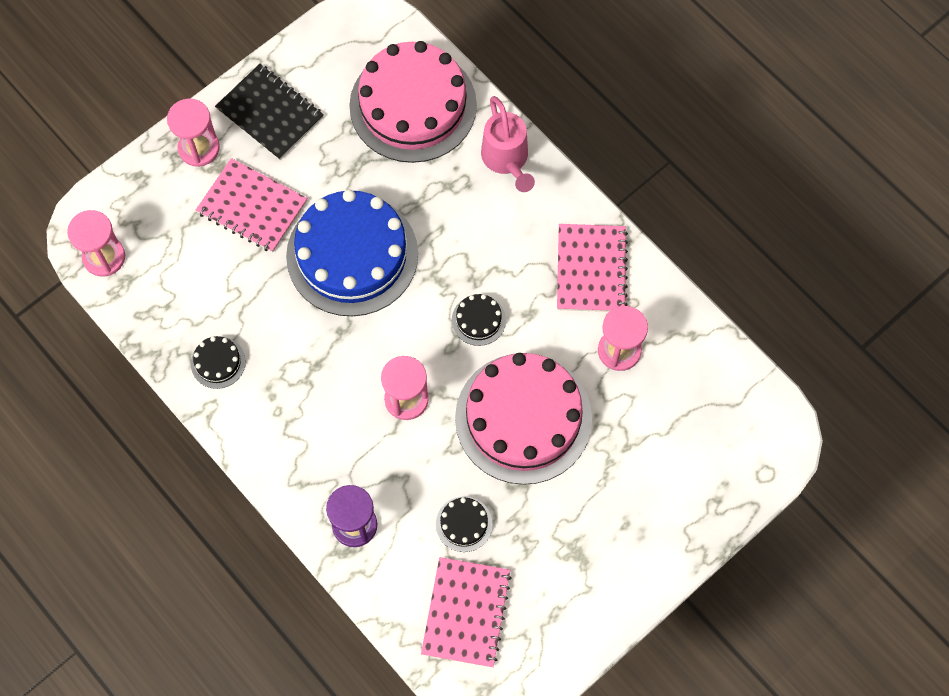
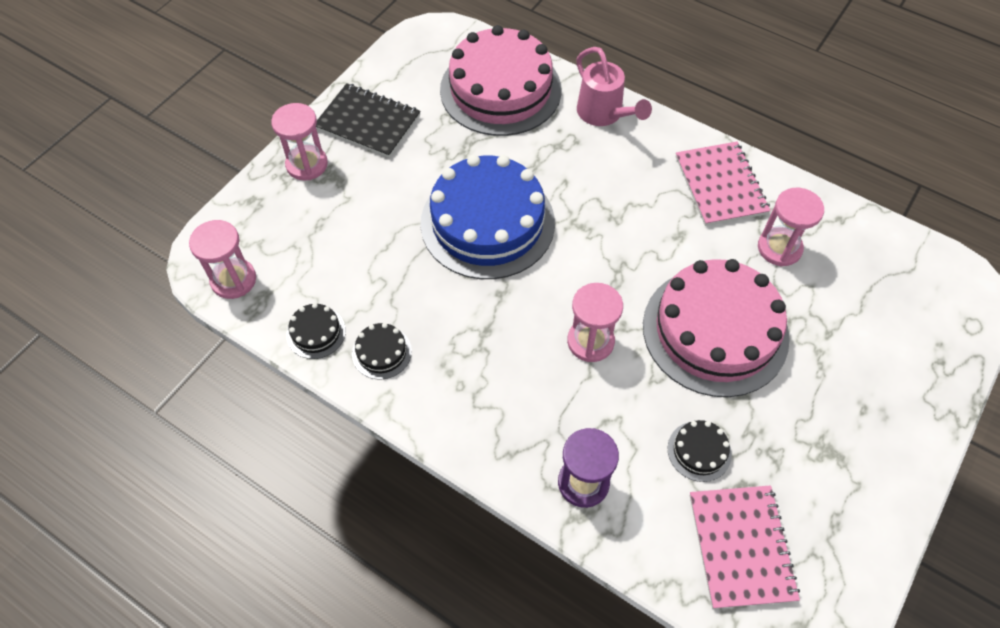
camera: 15 degrees left, 10 degrees down
(252, 207) = (374, 203): pink notebook -> none
(478, 320) = (633, 252): black cake -> black cake (316, 332)

